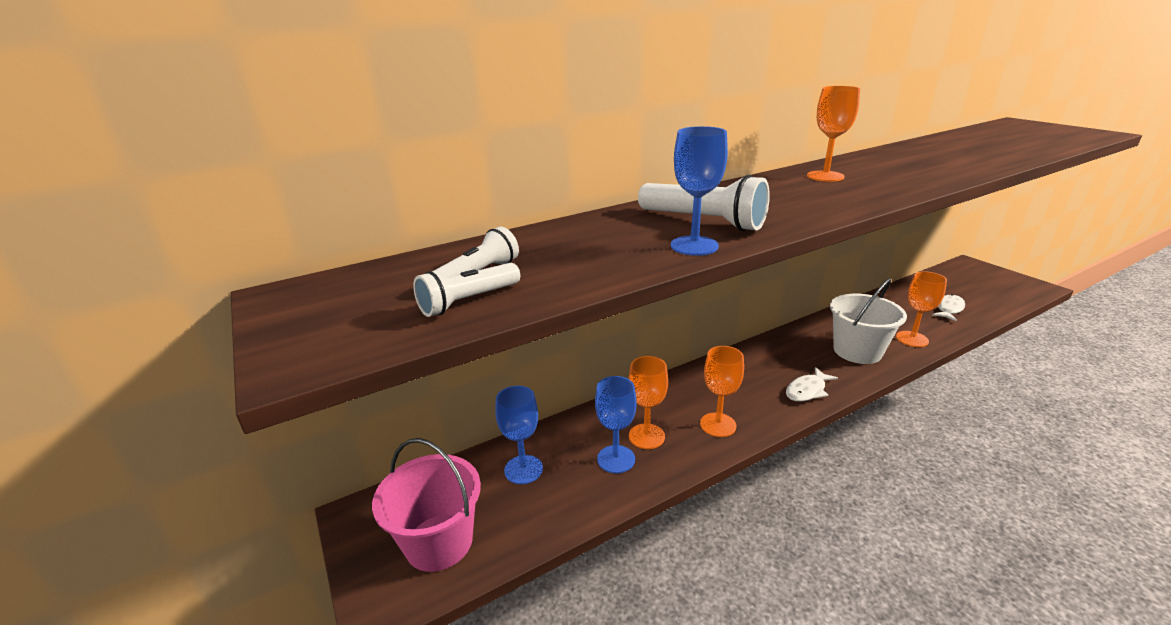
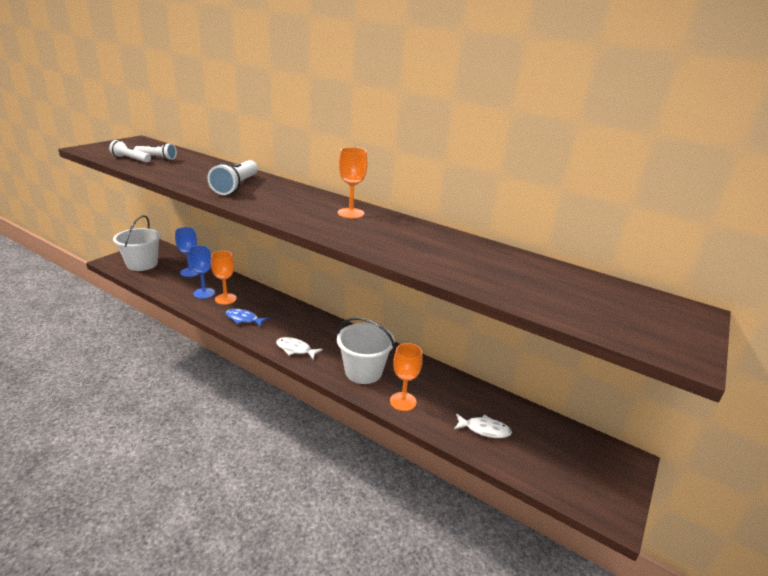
camera: 60 degrees right, 0 degrees up
(439, 542) = (142, 264): pink bucket -> white bucket
(694, 246) = (198, 185): blue goblet -> none
(718, 425) = (244, 319): orange goblet -> blue fish

